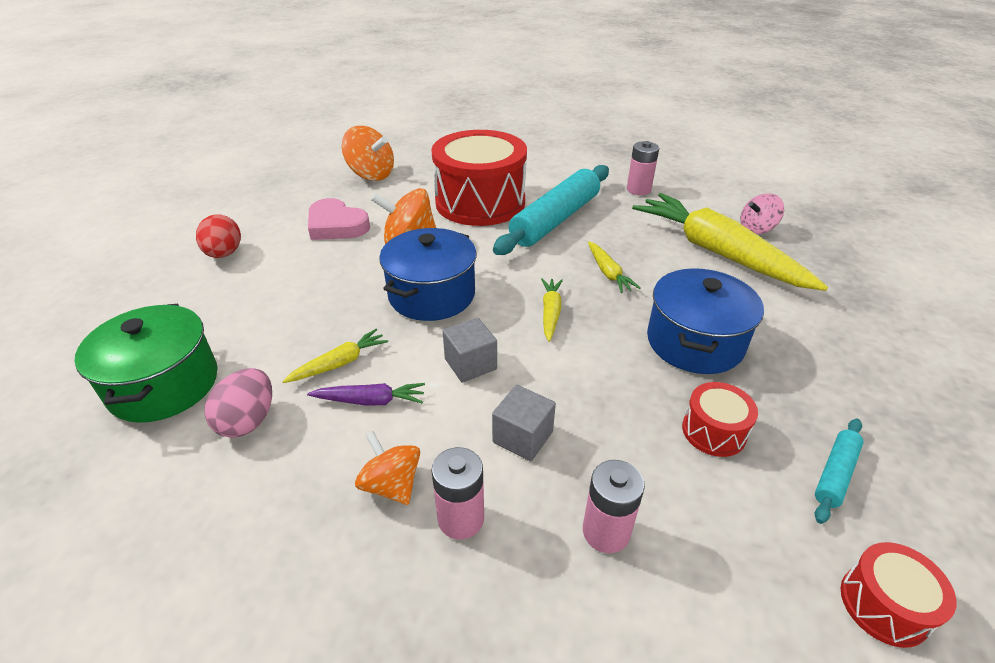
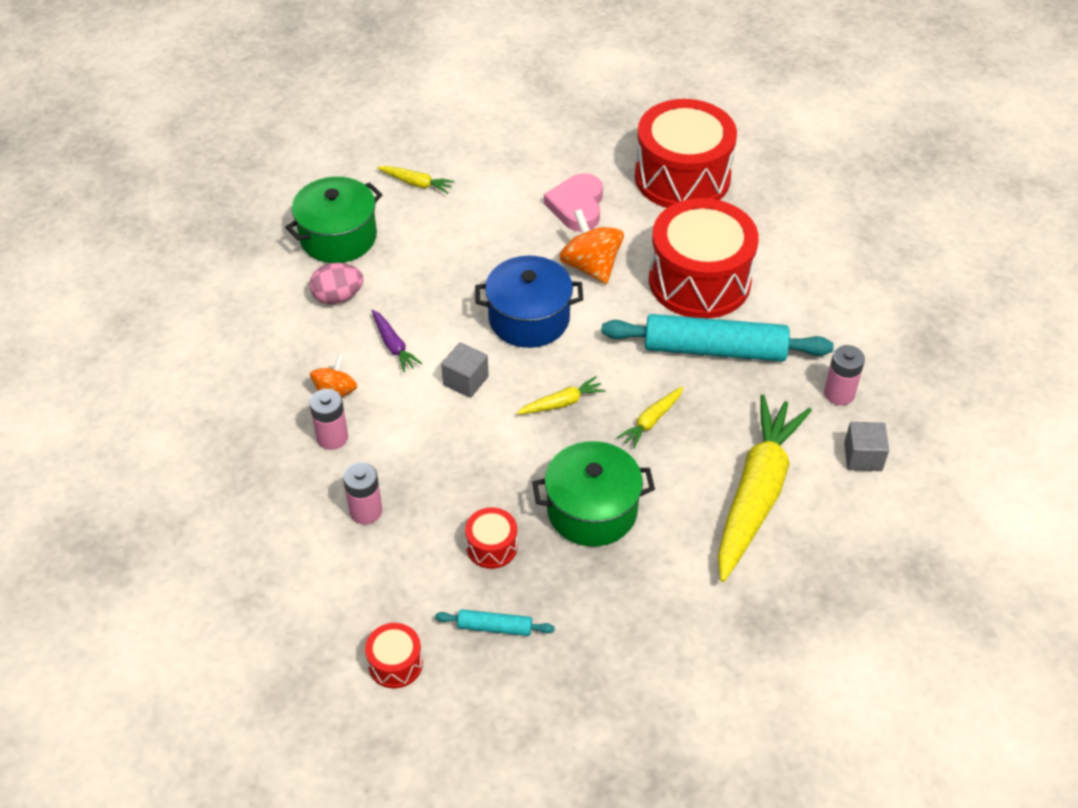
camera: 60 degrees right, 10 degrees up
(224, 254) = (484, 168): red egg -> none
(339, 363) = (416, 309): yellow carrot -> yellow carrot (416, 183)
(371, 174) = (682, 177): orange spinning top -> red drum
(522, 437) = (415, 440): grey cube -> grey cube (863, 457)
(694, 342) = (592, 510): blue pot -> green pot
(756, 229) = (835, 517): pink spinning top -> none

